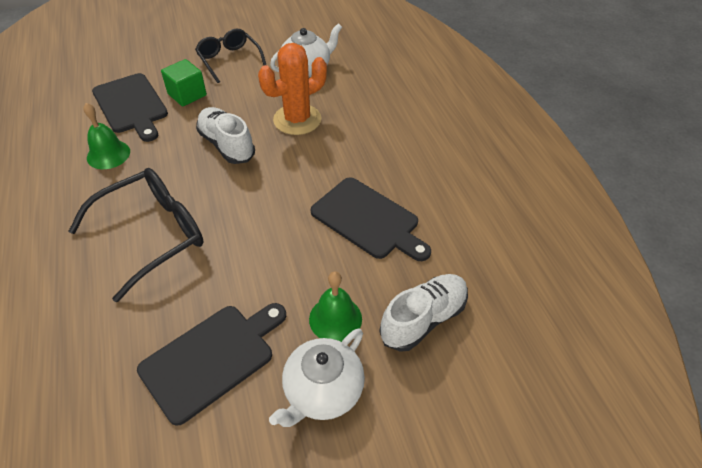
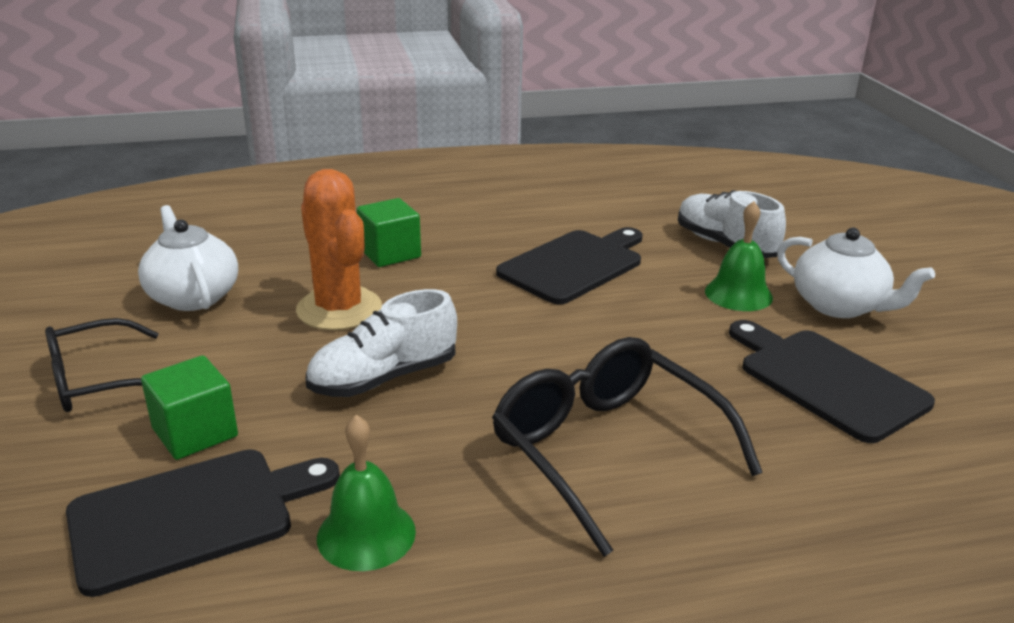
camera: 85 degrees left, 20 degrees down
(369, 130) = (390, 253): none -> green cube

